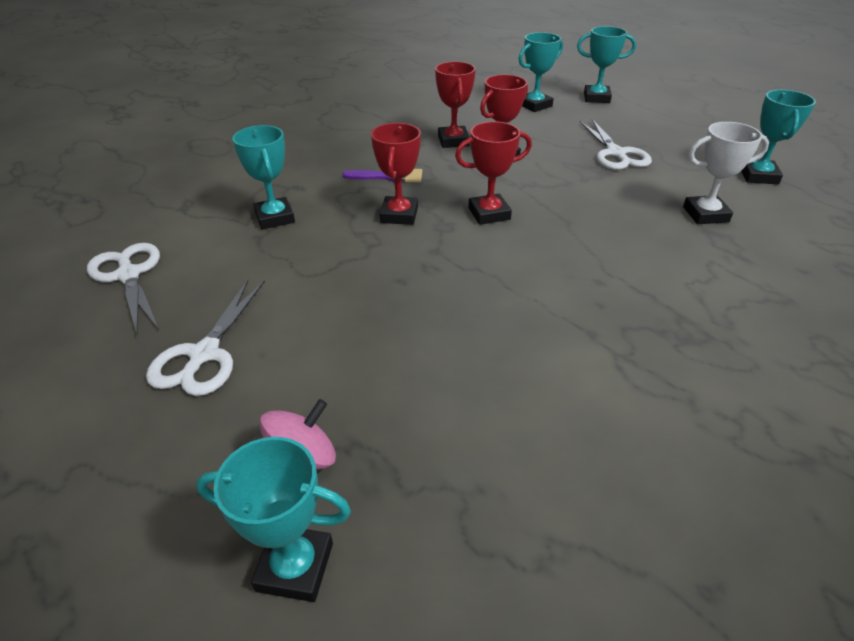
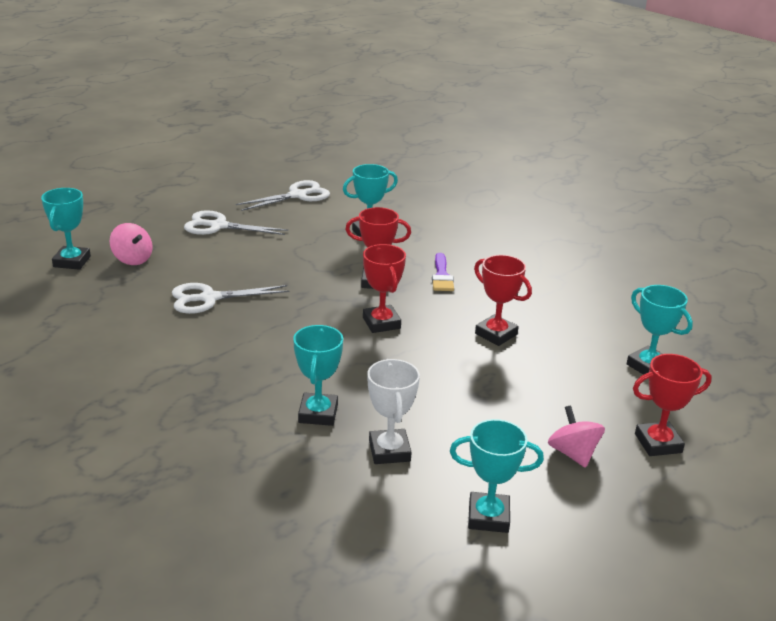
camera: 85 degrees right, 10 degrees down
(453, 141) = (526, 309): red trophy -> red trophy (658, 443)
(596, 98) = (699, 419): turquoise trophy -> turquoise trophy (318, 413)
(616, 154) = (524, 411): white scissors -> white scissors (208, 298)
(661, 140) = (573, 453): none -> pink spinning top

